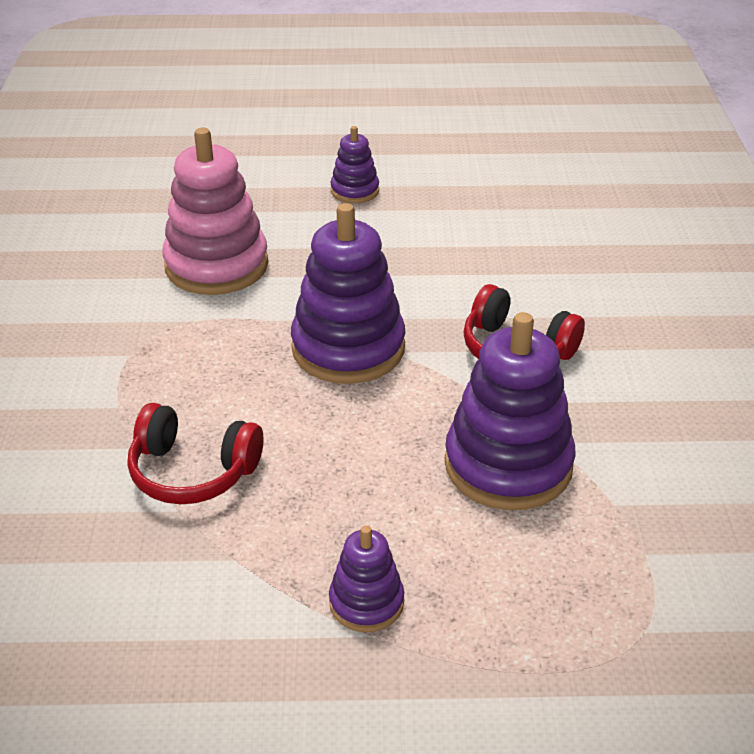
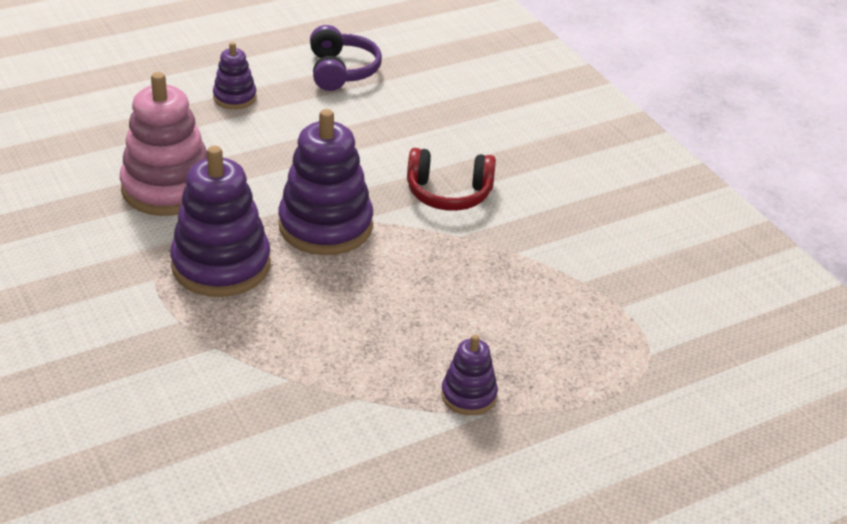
camera: 30 degrees left, 0 degrees up
(193, 471) = (278, 349): red headphones -> none
(488, 188) = (341, 71): none -> purple headphones
(508, 465) = (498, 276): purple stacking toy -> purple stacking toy (221, 265)

